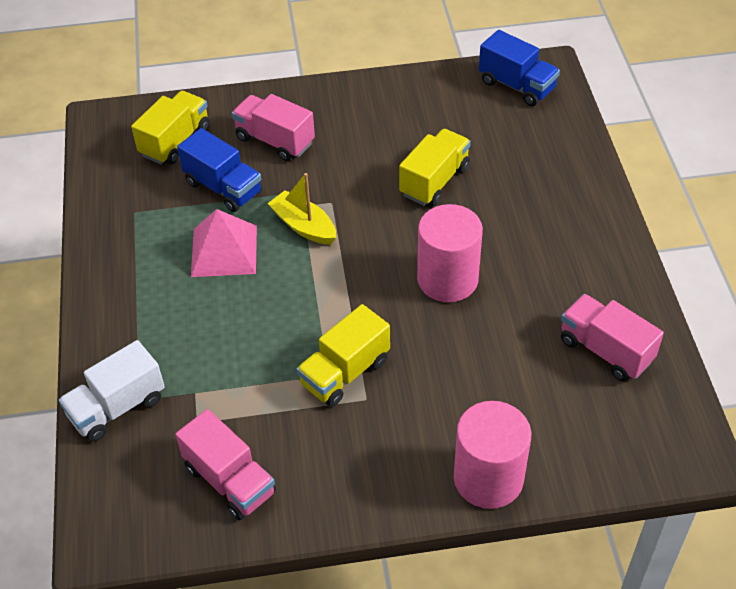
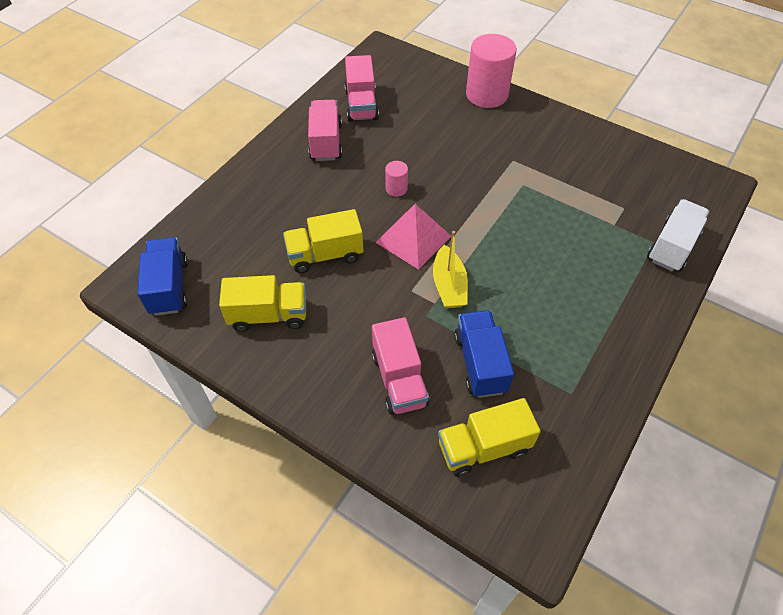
camera: 140 degrees left, 5 degrees up
(117, 407) = (672, 246): white truck -> white truck turned 60 degrees counterclockwise
(224, 250) = (523, 306): pink pyramid -> pink pyramid (413, 239)
(230, 480) = (624, 169): pink truck -> pink truck (326, 142)
(345, 372) = (512, 179): yellow truck -> yellow truck (268, 315)
(447, 279) = (396, 189): pink cylinder -> pink cylinder, size x0.46

